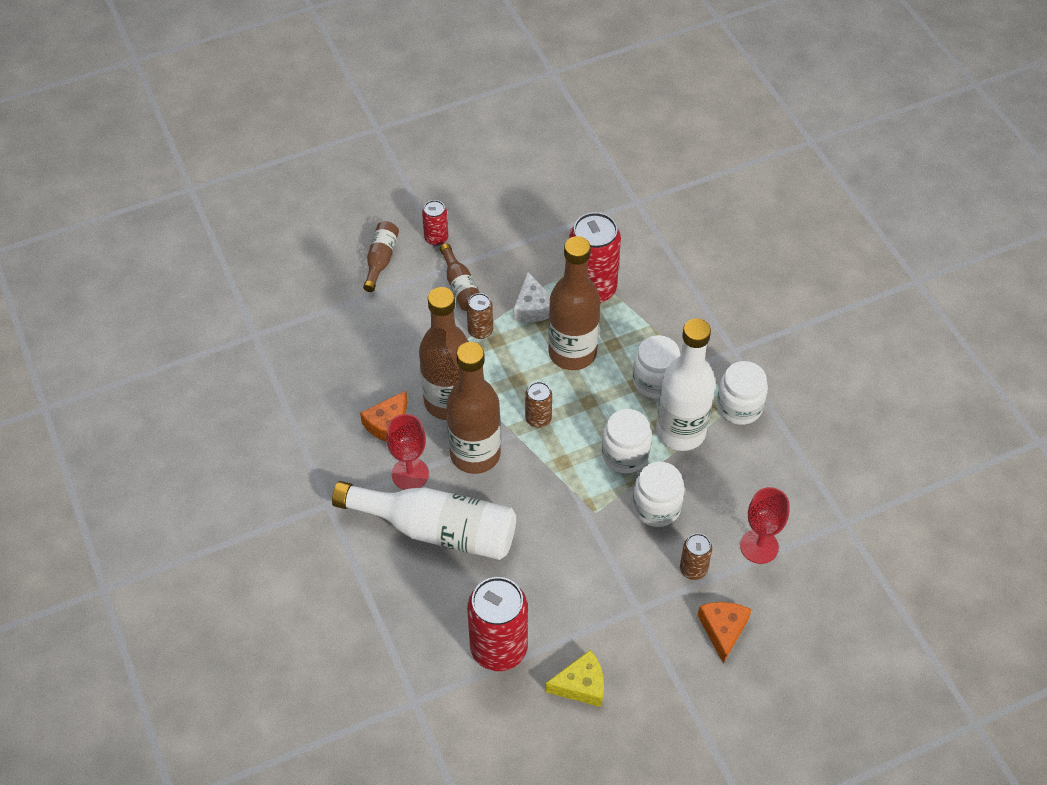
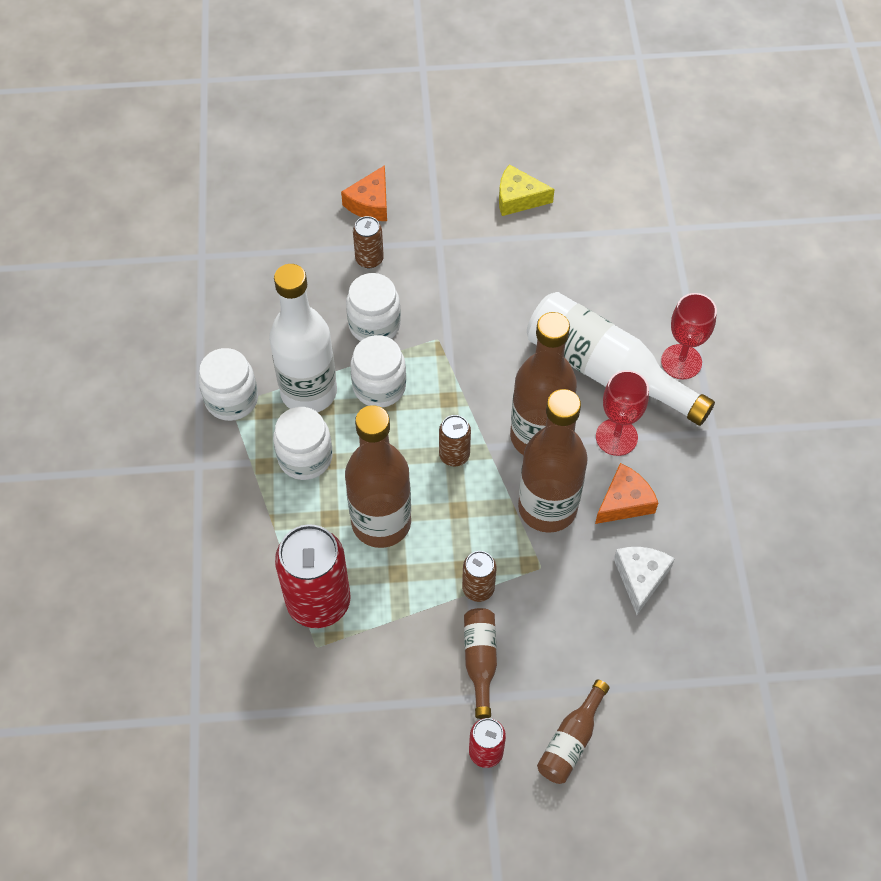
camera: 160 degrees left, 5 degrees up
(499, 648) = (581, 247): red can -> none
(533, 307) = (401, 599): white cheese -> white cheese (640, 578)
(759, 546) = (296, 260): red goblet -> red goblet (681, 362)

